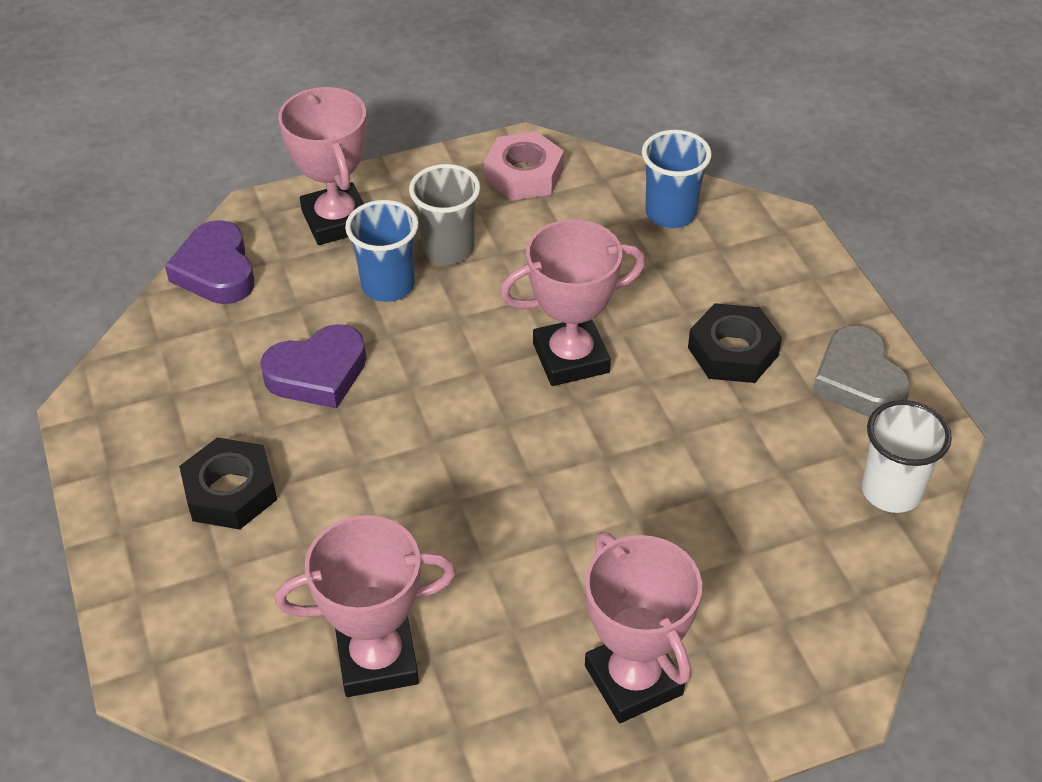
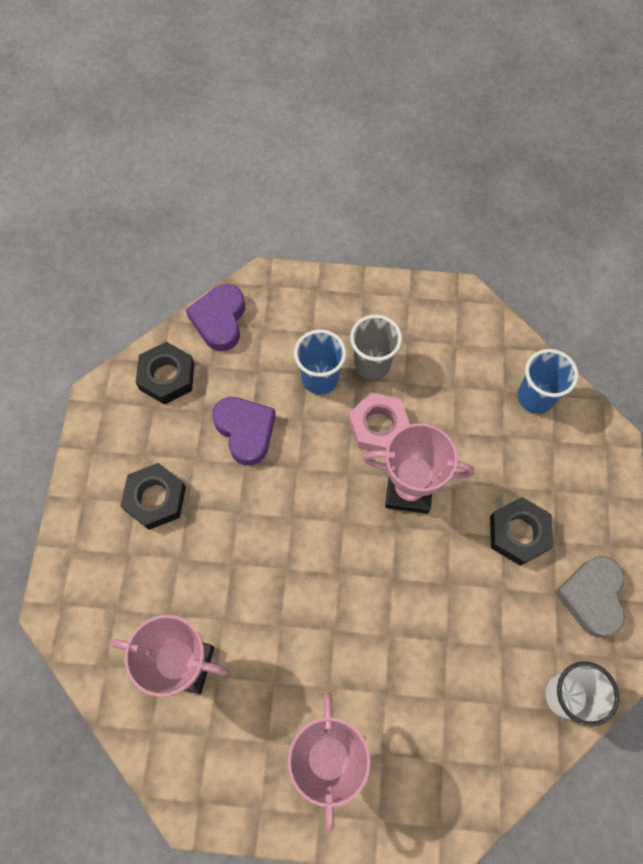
camera: 25 degrees right, 20 degrees up
(174, 354) = (167, 376): none -> black nut
(318, 373) = (245, 431): purple heart -> purple heart turned 120 degrees counterclockwise
(336, 220) = (311, 310): pink trophy -> none
(524, 174) = (452, 321): pink nut -> pink nut (378, 426)

